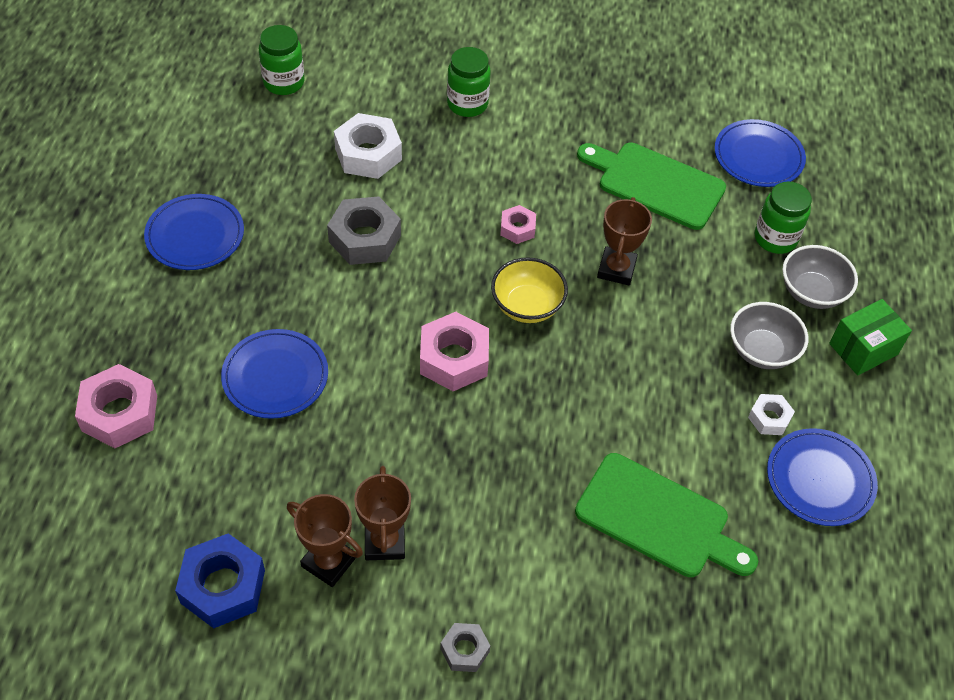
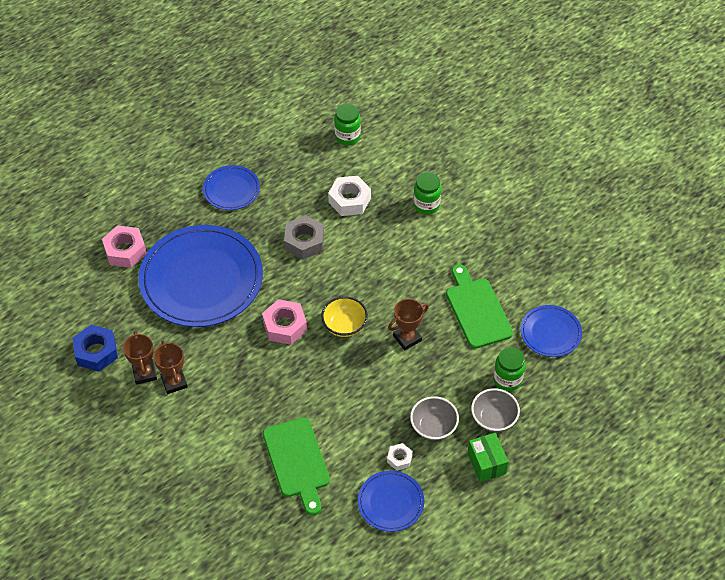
camera: 45 degrees right, 0 degrees up
(275, 376) = (201, 279): blue plate -> blue plate, size x2.07
(384, 542) = (174, 382): brown trophy -> brown trophy turned 60 degrees counterclockwise
(464, 650) = (160, 449): grey nut -> none
(517, 228) = (381, 285): pink nut -> none
(863, 349) = (486, 463): green box -> green box turned 60 degrees clockwise

